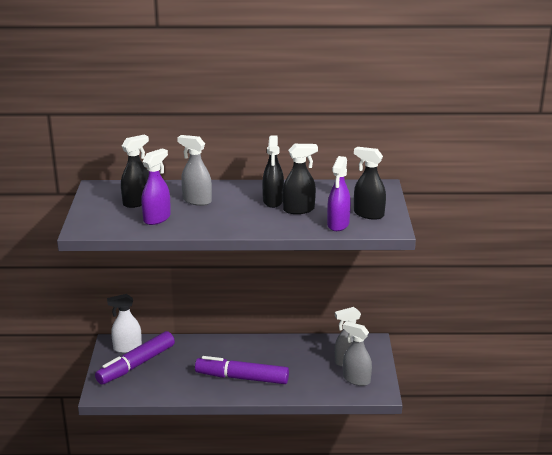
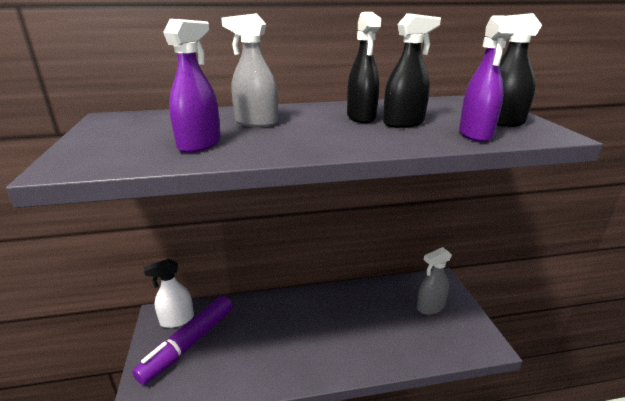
camera: 10 degrees left, 0 degrees up
(137, 202) = (167, 128): black spray bottle -> none
(242, 378) = (321, 346): purple marker -> none
(356, 379) = (451, 330): grey spray bottle -> none

